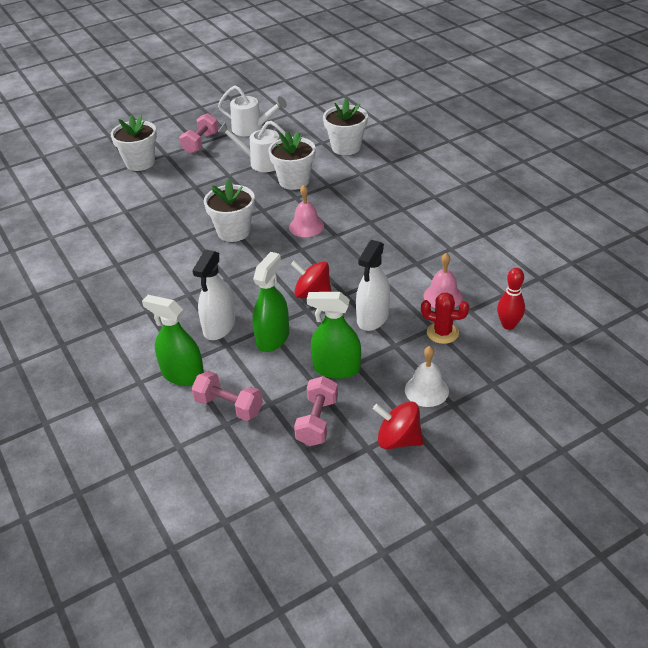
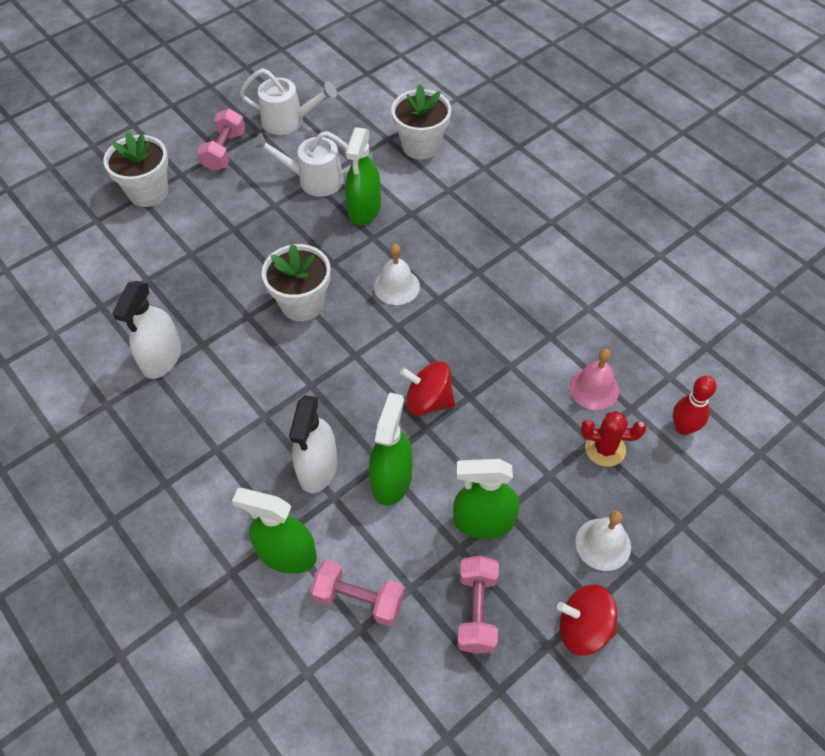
camera: 10 degrees left, 15 degrees up
(294, 181) = (364, 209): white flower pot -> green spray bottle
(306, 226) = (396, 286): pink bell -> white bell
(373, 318) = (513, 432): white spray bottle -> white spray bottle (162, 358)

